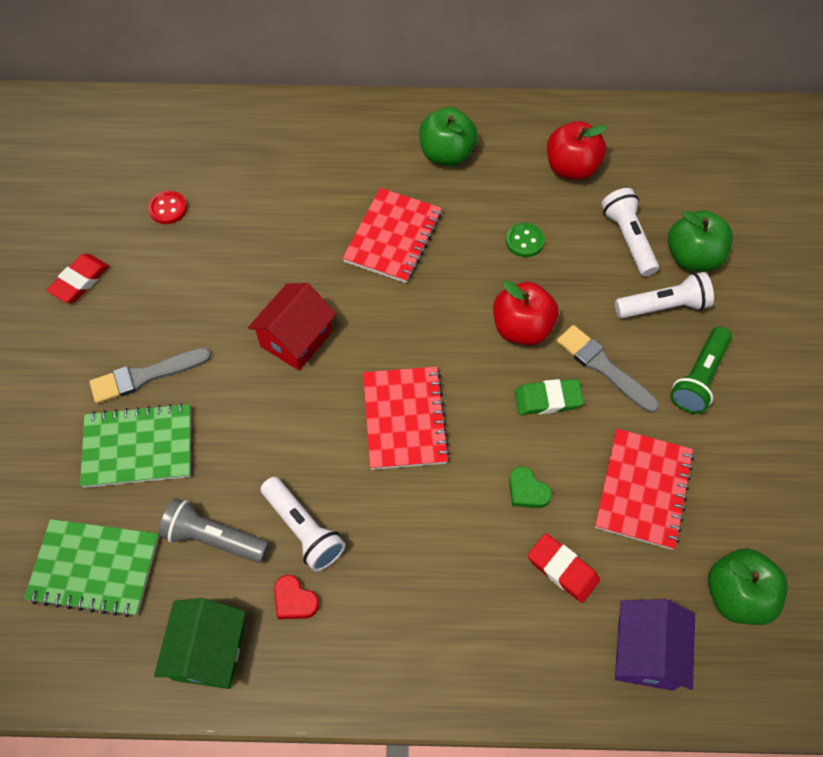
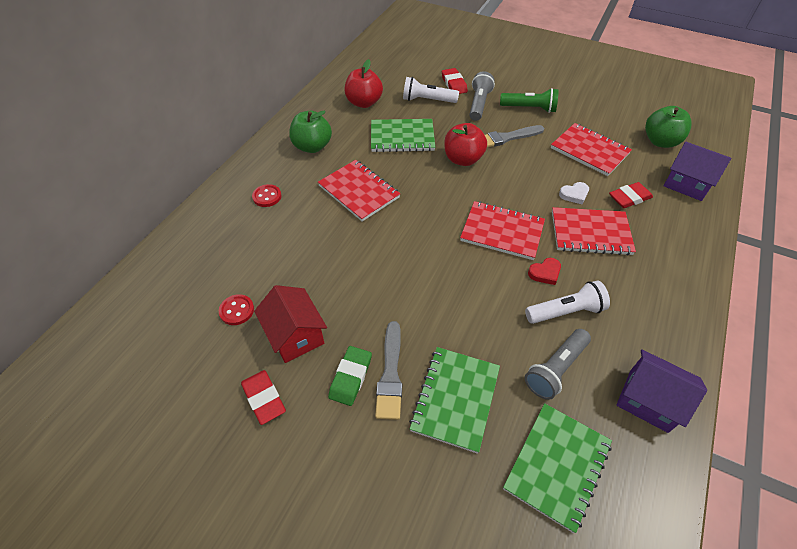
camera: 65 degrees left, 10 degrees down
(209, 651) = (648, 400): green house -> purple house
(294, 600) = (619, 334): red heart -> red heart (545, 273)
(296, 338) = (409, 267): red house -> red house (295, 335)
(336, 153) = (267, 196): none -> red button
(458, 529) = (590, 233): none -> red notebook
(524, 241) = (402, 137): green button -> green notebook
(527, 490) = (574, 194): green heart -> white heart
(547, 399) = (517, 166): green eraser -> green eraser (350, 377)
(663, 306) = (479, 104): white flashlight -> grey flashlight
(692, 257) = (454, 84): green apple -> red eraser
(698, 378) = (529, 108): green flashlight -> green flashlight turned 45 degrees counterclockwise

